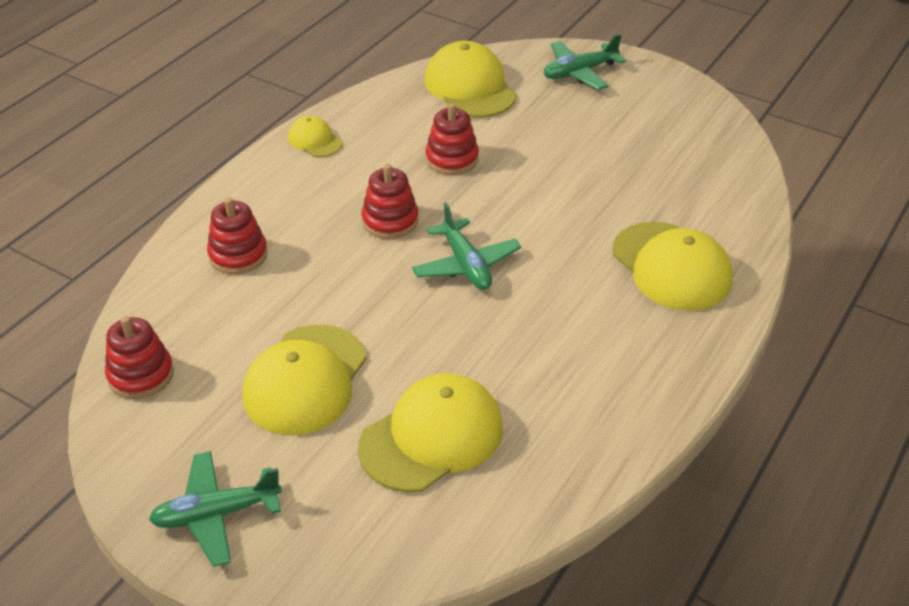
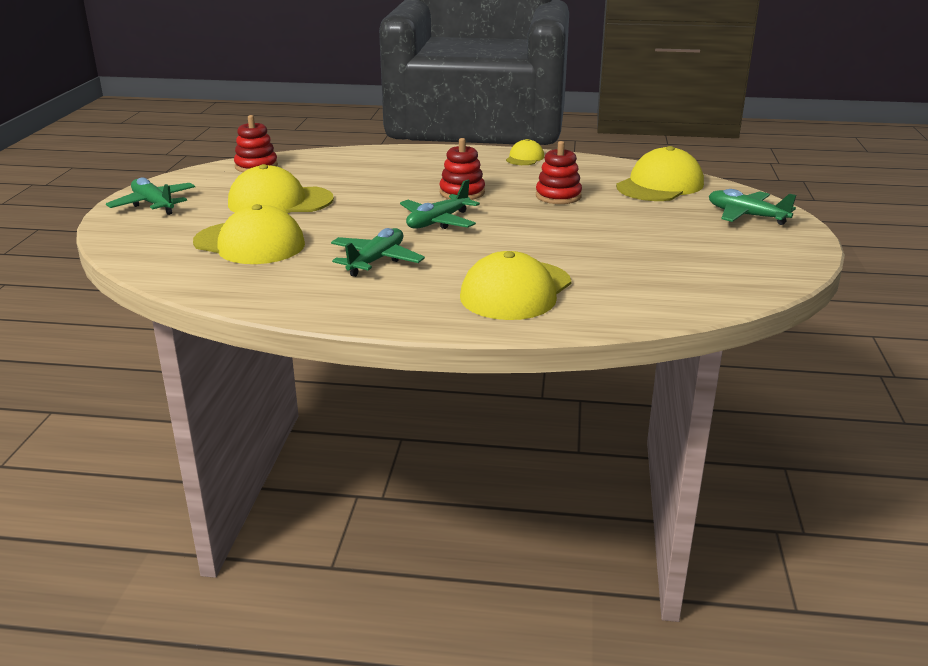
camera: 65 degrees right, 15 degrees down
(238, 255) = (382, 164): red stacking toy -> none
(546, 341) = (376, 260): none -> green plane

